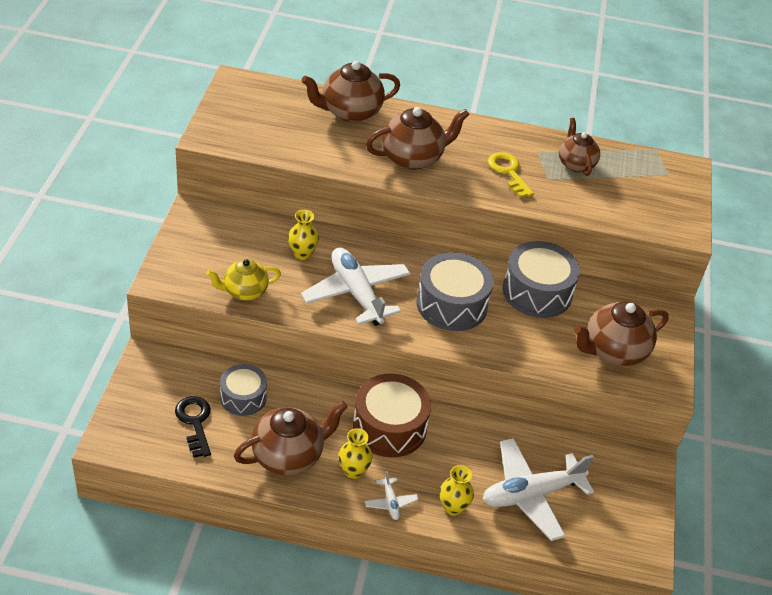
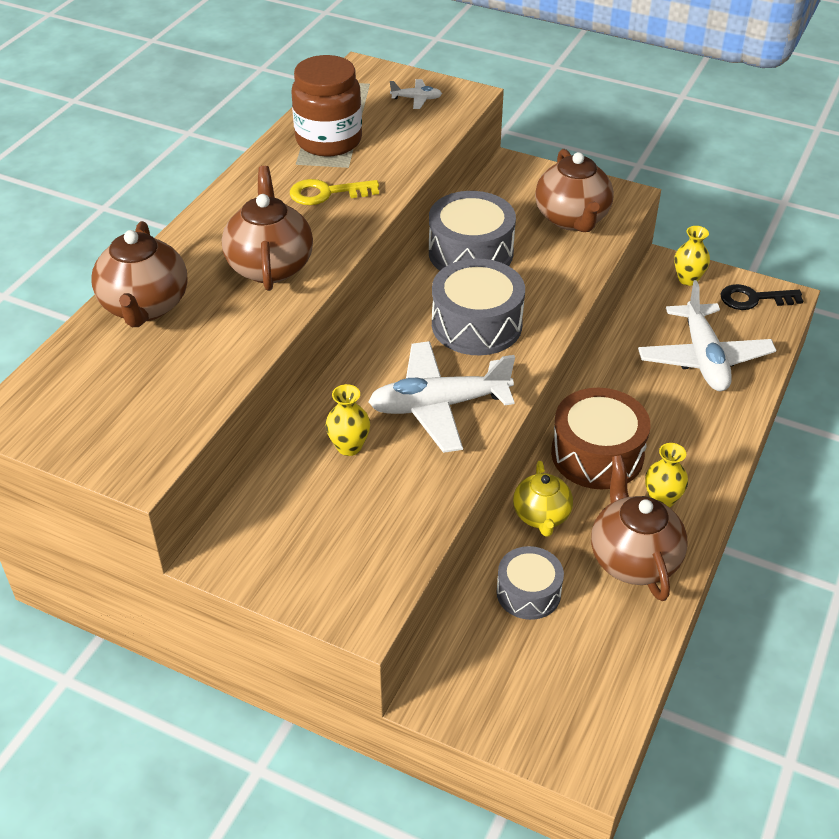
camera: 70 degrees left, 0 degrees up
(195, 422) = (566, 653): black key -> black key (754, 299)
(244, 291) = (409, 520): yellow teapot -> yellow teapot (541, 516)
(390, 502) = (710, 475): white plane -> white plane (416, 99)
(453, 507) = (719, 423): yellow vase -> yellow vase (688, 279)
(575, 164) = (329, 140): brown teapot -> brown jar

